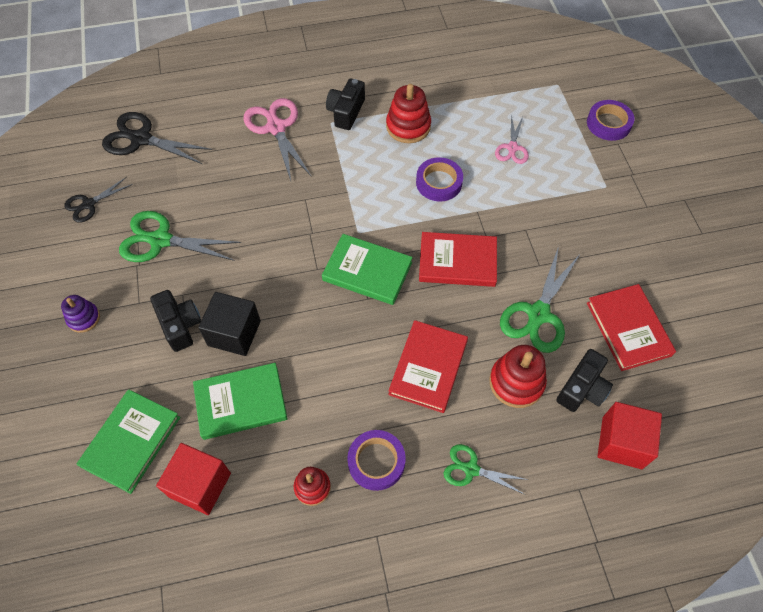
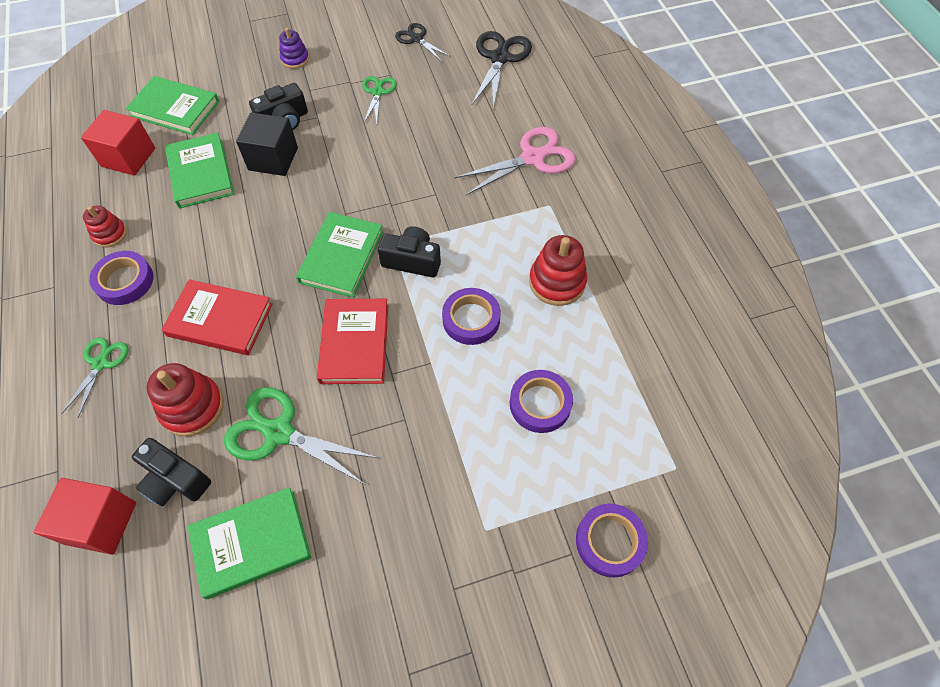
camera: 85 degrees right, 0 degrees up
(161, 240) = (377, 92): green scissors -> green scissors, size x0.59
(346, 112) = (568, 218): black camera -> black camera (412, 261)
(512, 148) = (540, 404): pink scissors -> purple tape
(628, 329) = (251, 543): red book -> green book

